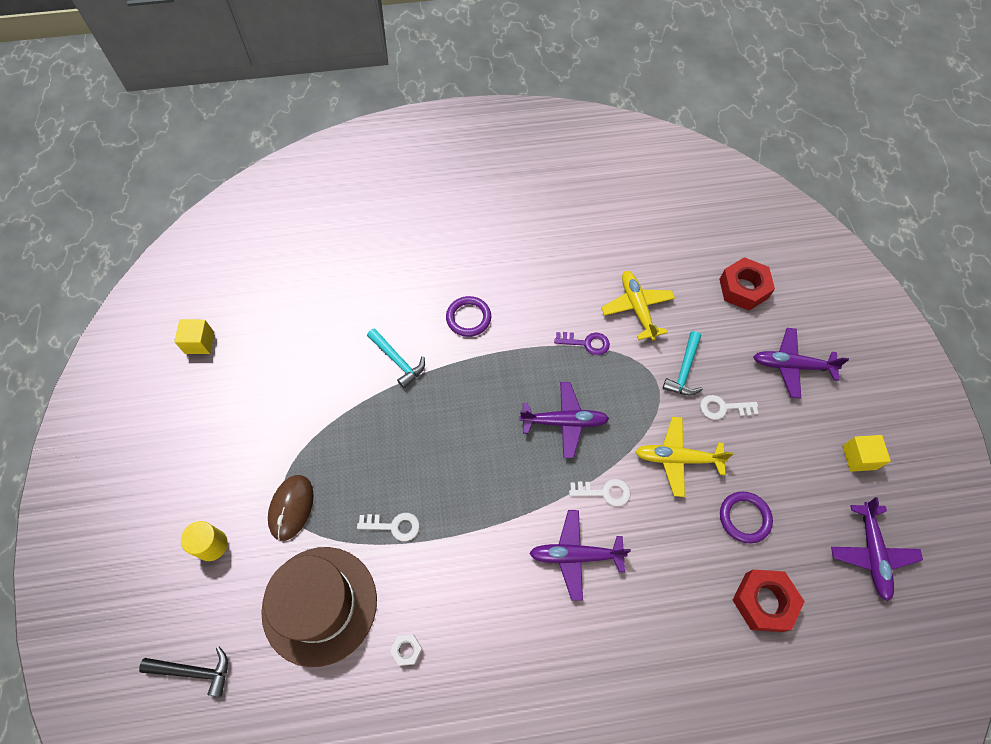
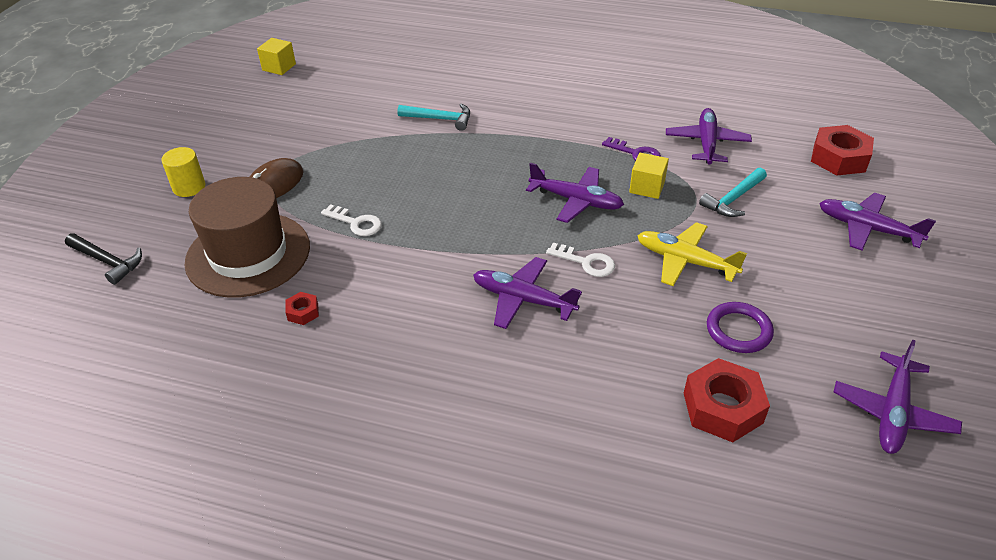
camera: 25 degrees right, 20 degrees down
(398, 361) = (440, 119): turquoise hammer -> turquoise hammer turned 60 degrees counterclockwise
(407, 650) = (303, 312): white nut -> red nut
(468, 318) = (527, 109): purple ring -> none
(637, 308) = (706, 143): yellow plane -> purple plane
(723, 408) = (763, 238): white key -> none
(859, 457) = (917, 325): yellow cube -> yellow cube (647, 187)

